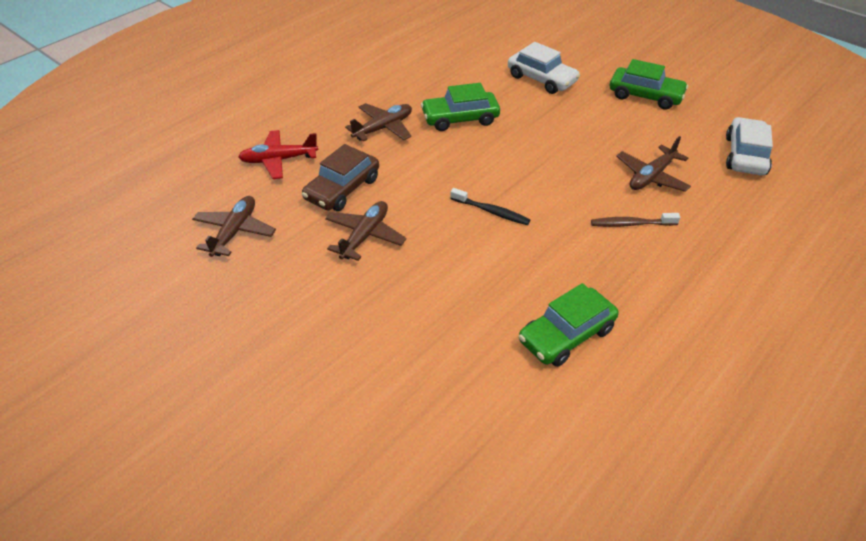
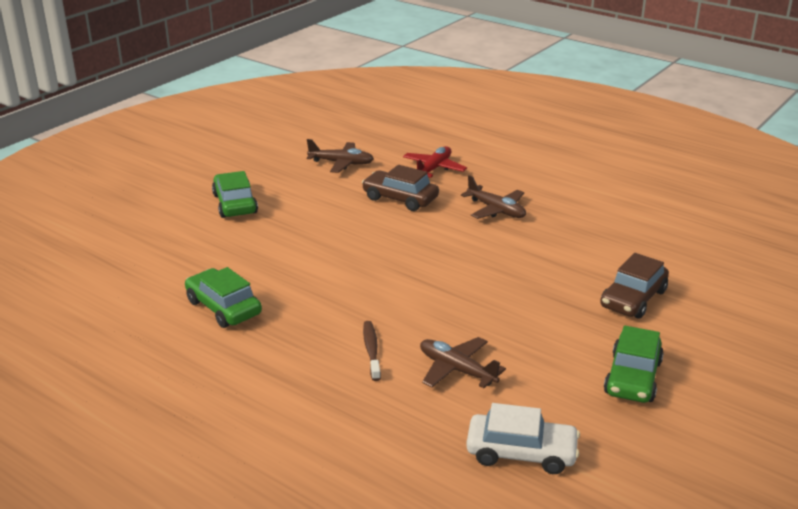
camera: 85 degrees right, 15 degrees down
(278, 160) = (433, 169): red plane -> red plane turned 45 degrees clockwise
(365, 236) = (341, 213): brown plane -> none
(460, 118) = (528, 249): green car -> green car (235, 204)
(491, 212) = (380, 270): black toothbrush -> none
(541, 79) = (633, 299): white car -> brown car

